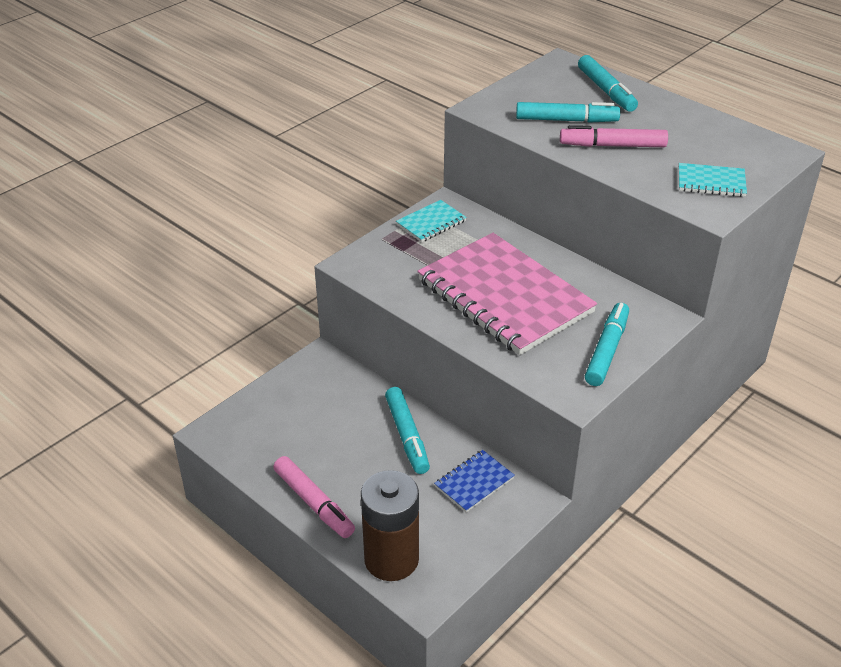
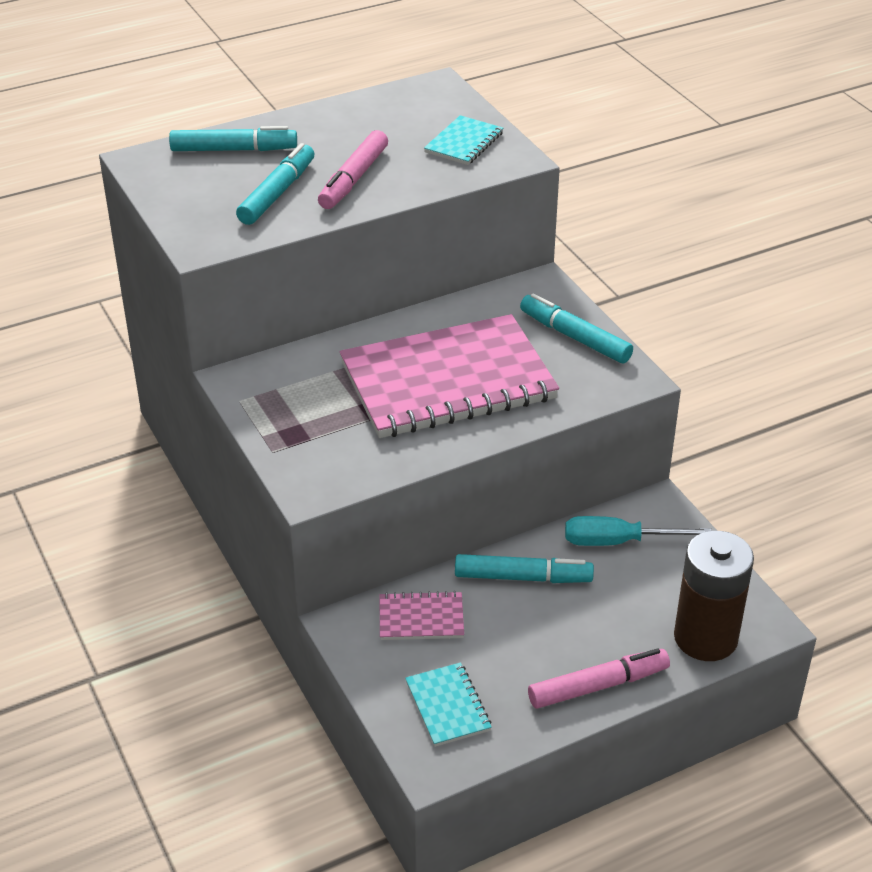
camera: 70 degrees left, 0 degrees up
(341, 393) = (421, 618): none -> pink notebook
(431, 223) = (268, 401): turquoise notebook -> turquoise notebook (447, 706)
(474, 482) = (618, 542): blue notebook -> turquoise screwdriver

